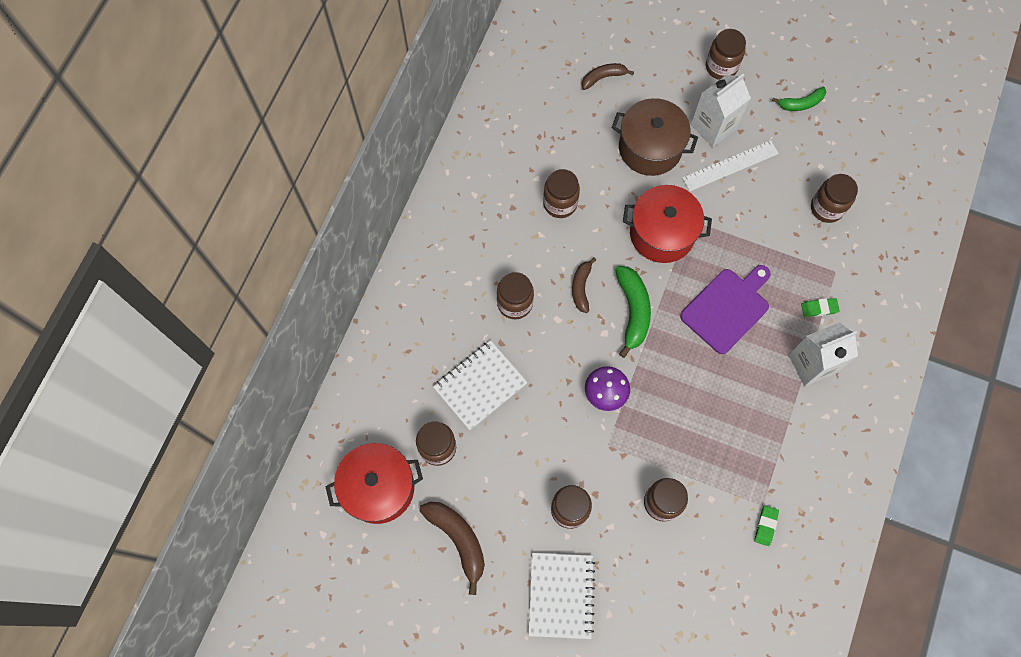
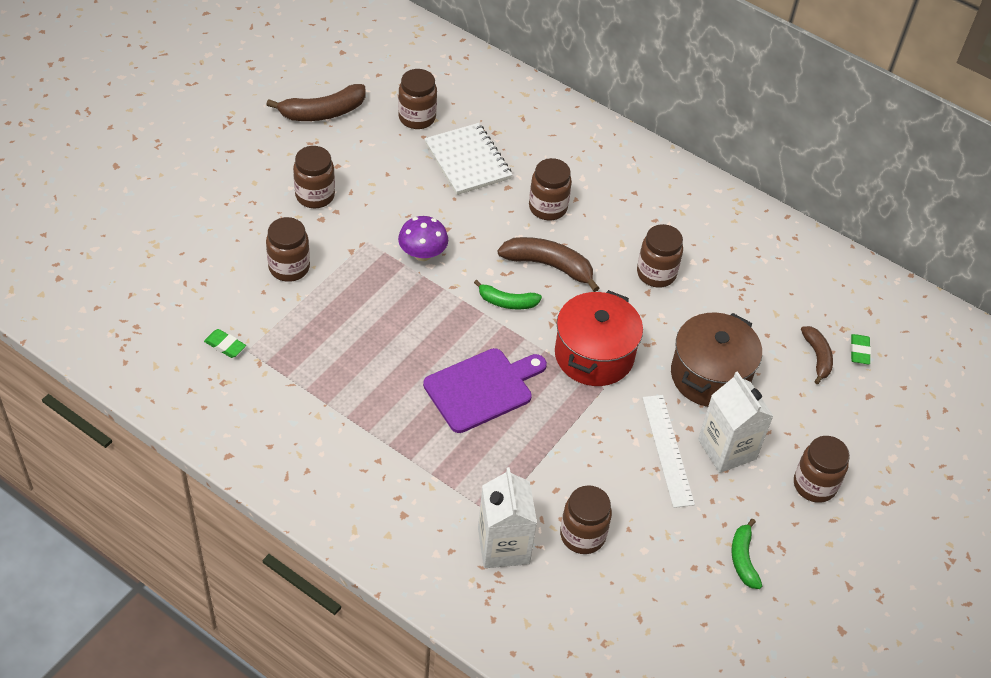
camera: 100 degrees right, 20 degrees down
(379, 488) = (395, 71): red pot -> none
(561, 595) = (237, 169): white notebook -> none
(581, 287) = (549, 266): brown banana -> brown banana, size x1.59
(632, 311) = (507, 302): green banana -> green banana, size x0.63
(727, 308) = (482, 388): purple cutting board -> purple cutting board turned 90 degrees counterclockwise
(811, 363) = (386, 449): white carton -> white carton (503, 546)
(819, 308) = (451, 480): green eraser -> green eraser (859, 351)

